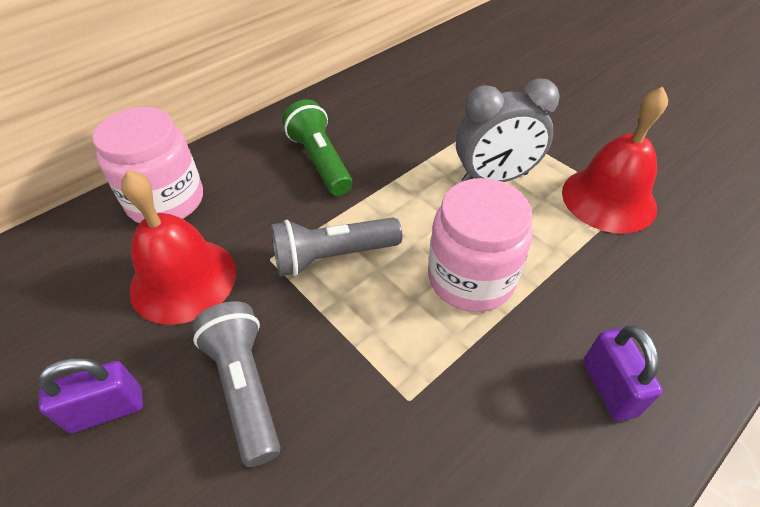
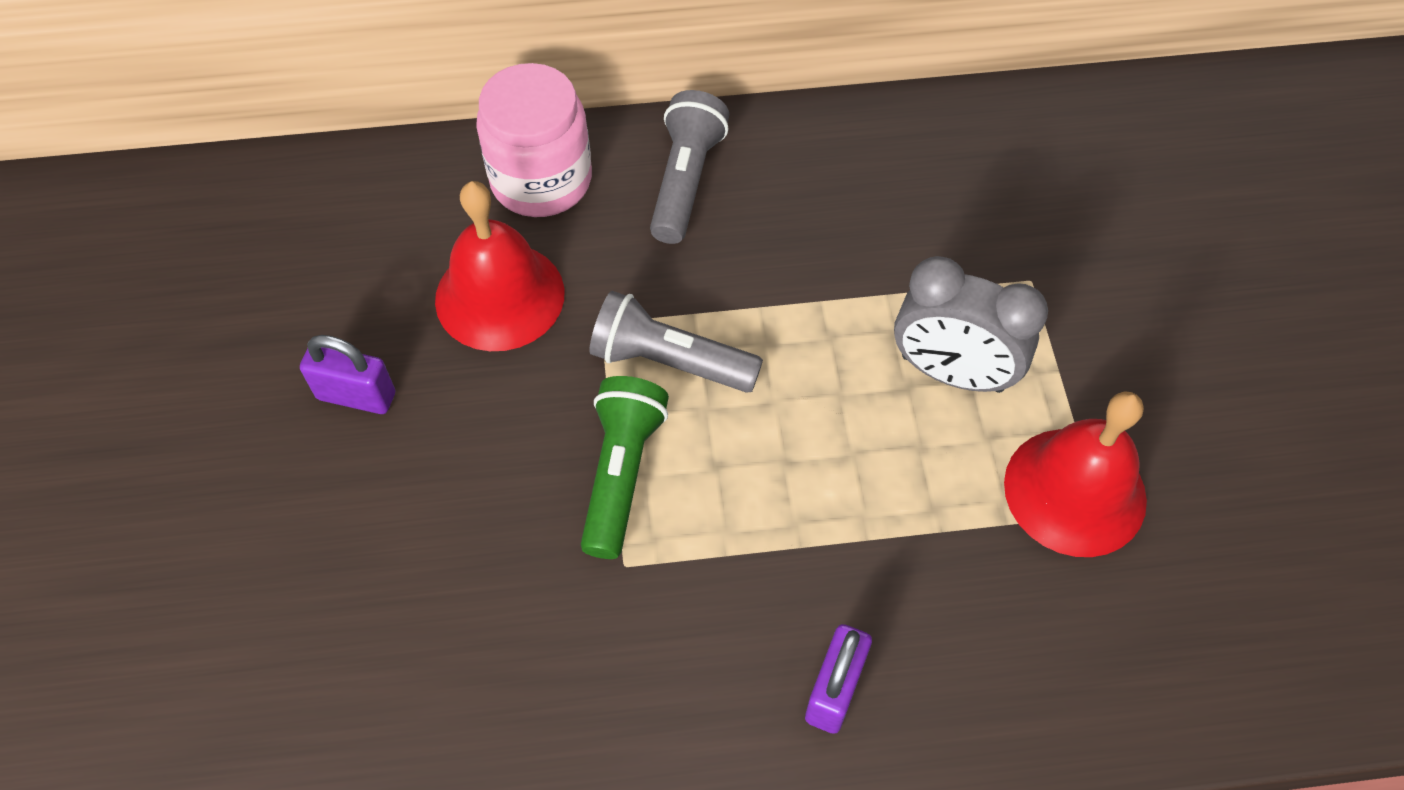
camera: 35 degrees right, 10 degrees up
(245, 386) = (485, 451): grey flashlight -> grey flashlight (686, 181)
(320, 161) = (752, 221): green flashlight -> green flashlight (622, 473)
(471, 278) = (799, 482): pink jar -> none

